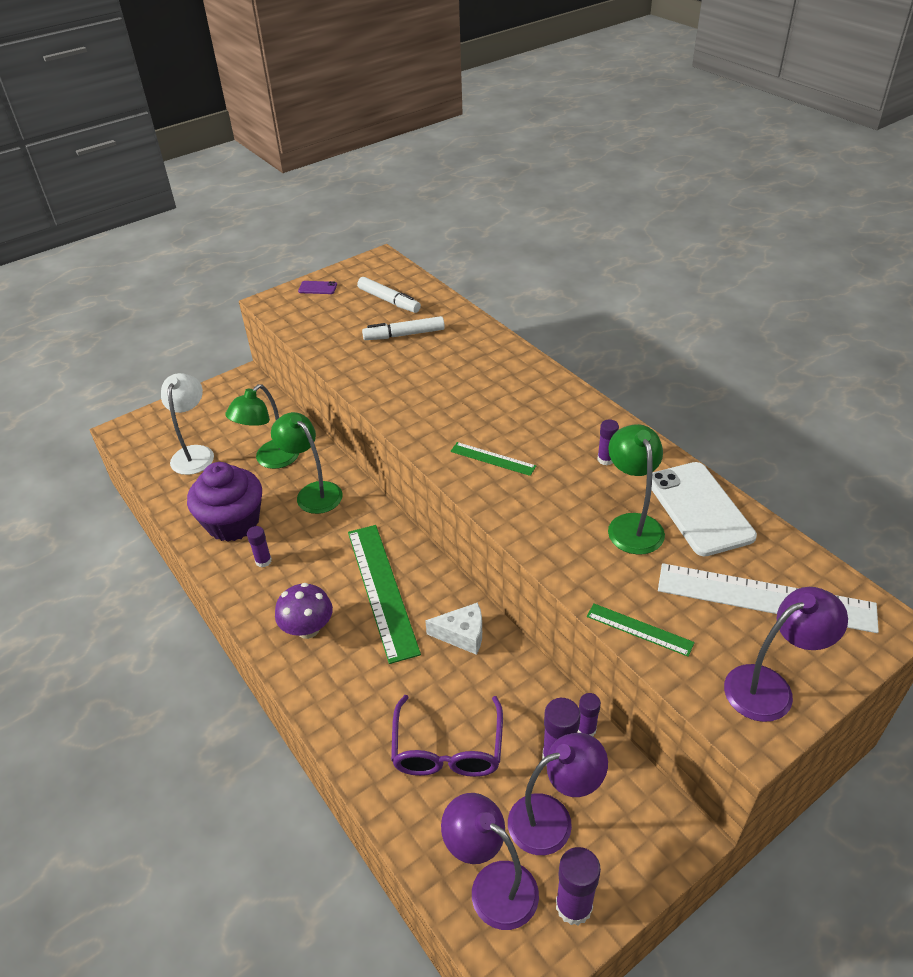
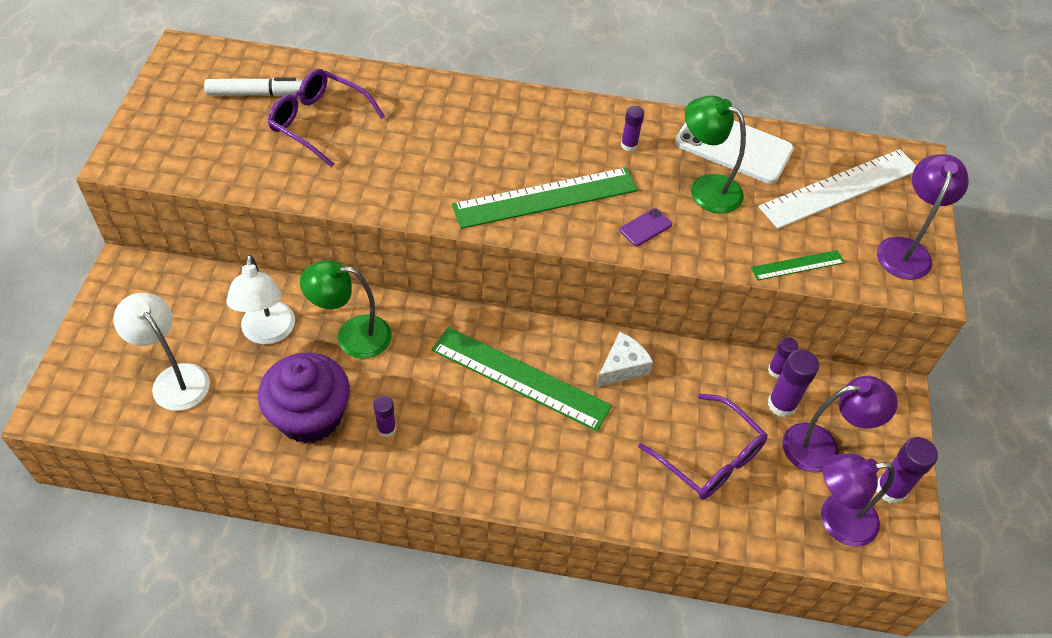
camera: 50 degrees left, 10 degrees up
(270, 460) = (268, 333): green lamp -> white lamp
(308, 629) = (500, 454): purple mushroom -> none
(318, 288) = (155, 117): purple phone -> purple phone (645, 227)
(404, 335) = (319, 122): white marker -> purple glasses
(492, 459) = (545, 197): green ruler -> green ruler, size x2.02
(552, 819) = (822, 447): purple lamp -> purple lamp turned 60 degrees clockwise

